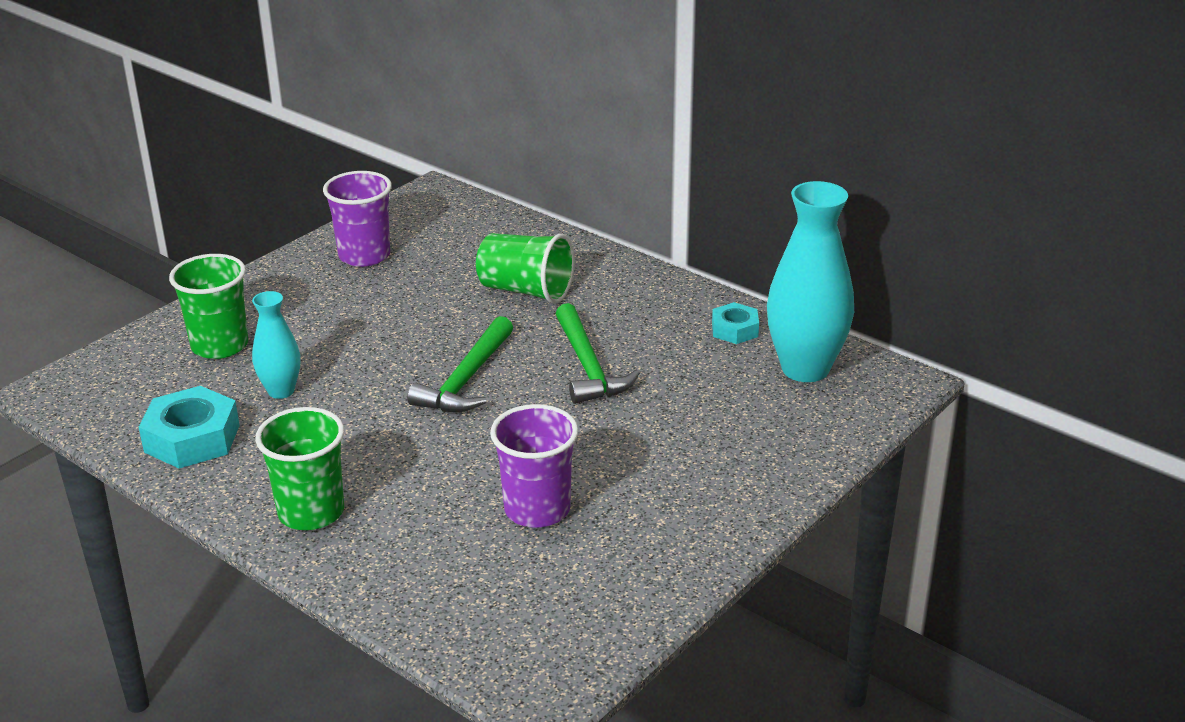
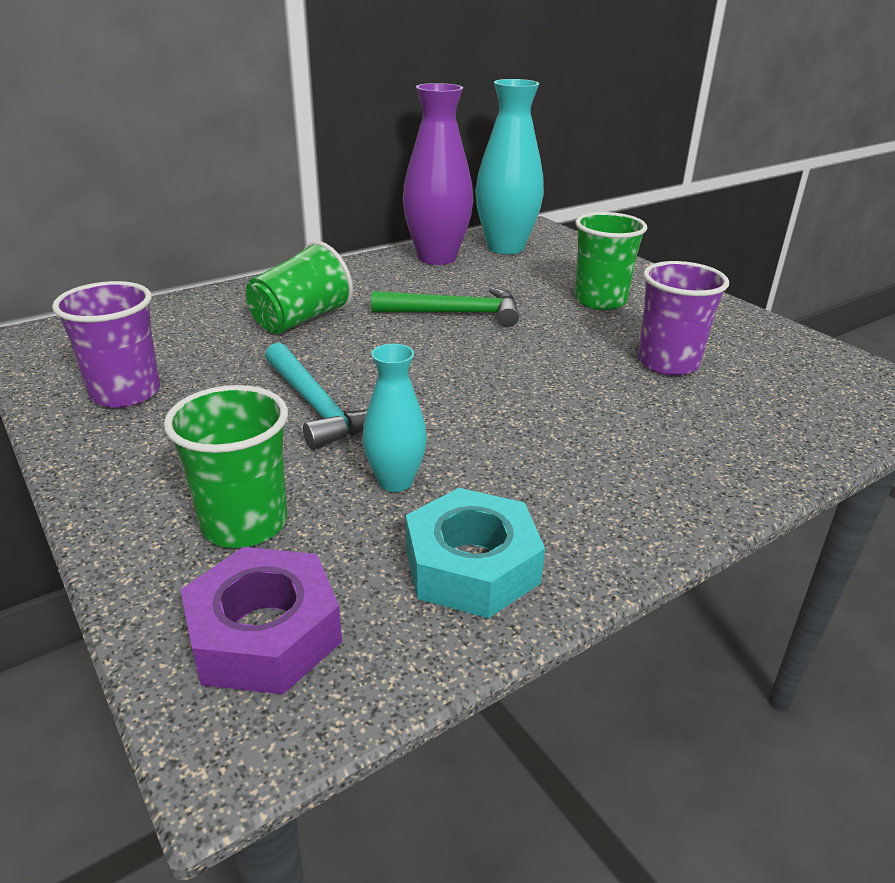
camera: 75 degrees left, 0 degrees up
(123, 379) = (264, 633): none -> purple nut
(311, 512) = (657, 483): green cup -> green cup (600, 301)
(373, 336) = (317, 407): none -> turquoise hammer
(466, 380) = (442, 367): green hammer -> none
(734, 330) = (437, 258): turquoise nut -> purple vase

